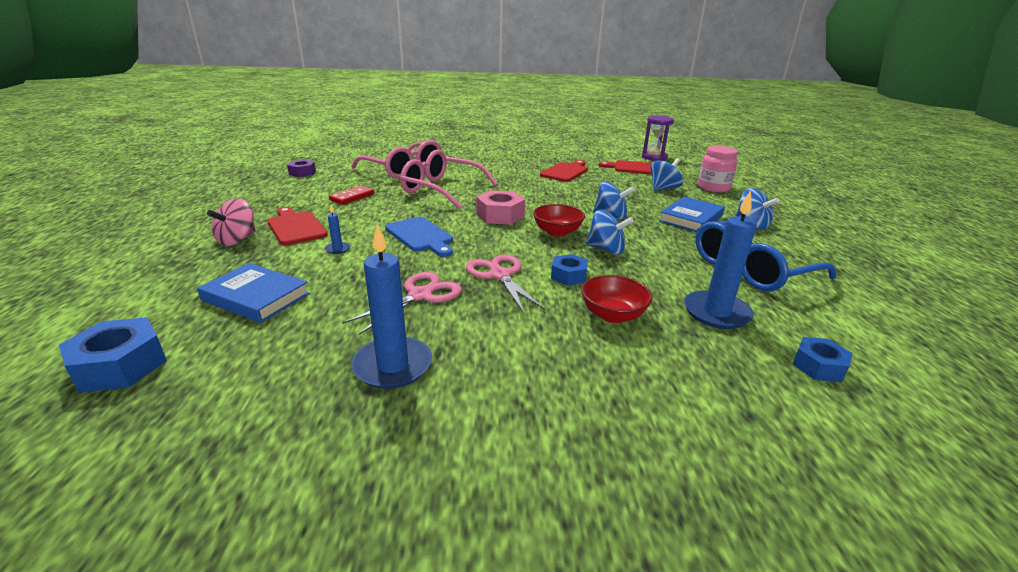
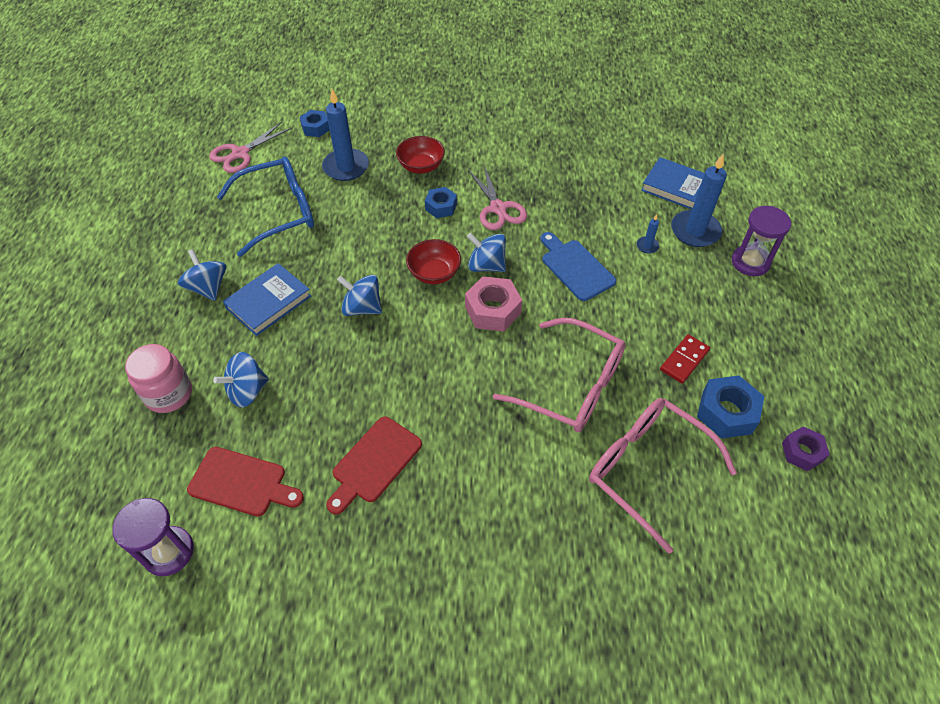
camera: 175 degrees left, 25 degrees up
(120, 365) = (713, 138): blue nut -> blue nut (726, 412)
(237, 240) = (750, 262): pink spinning top -> purple hourglass
(296, 227) = (709, 285): red cutting board -> none
(392, 366) = (562, 134): blue candle -> blue candle (695, 231)
(420, 295) = (559, 187): pink scissors -> pink scissors (240, 154)
(606, 249) = (394, 242): blue spinning top -> blue spinning top (486, 265)

